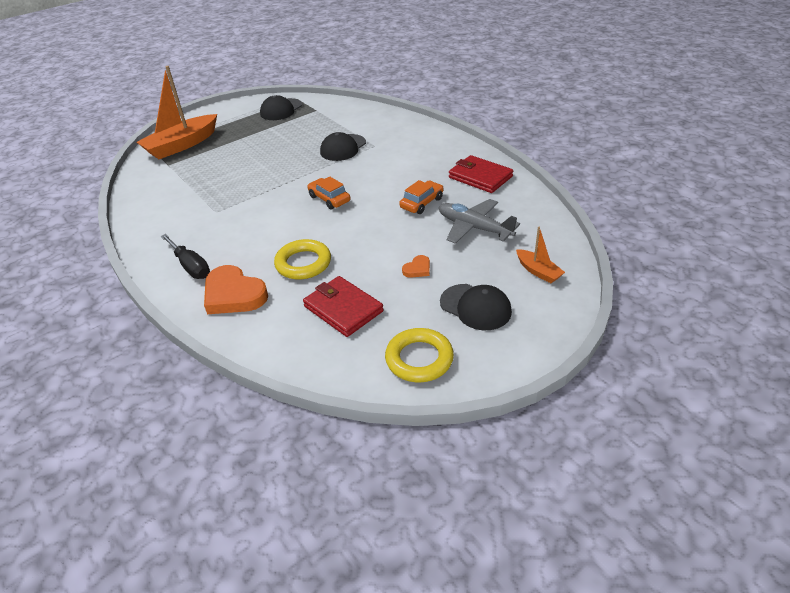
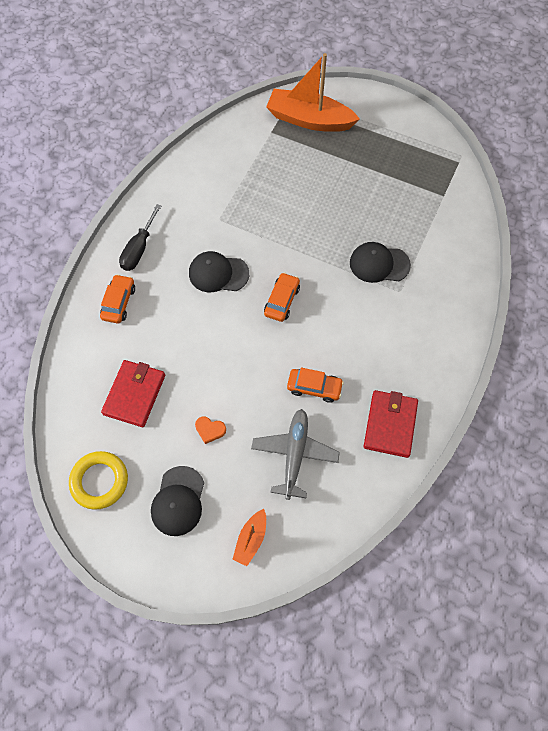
camera: 60 degrees right, 25 degrees up
(234, 294) = (119, 302): orange heart -> orange car
(281, 110) = (425, 162): black cap -> black cap (218, 273)
(303, 263) = (178, 332): yellow ring -> none

